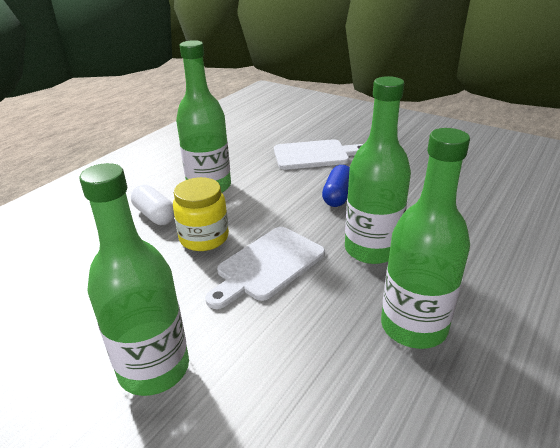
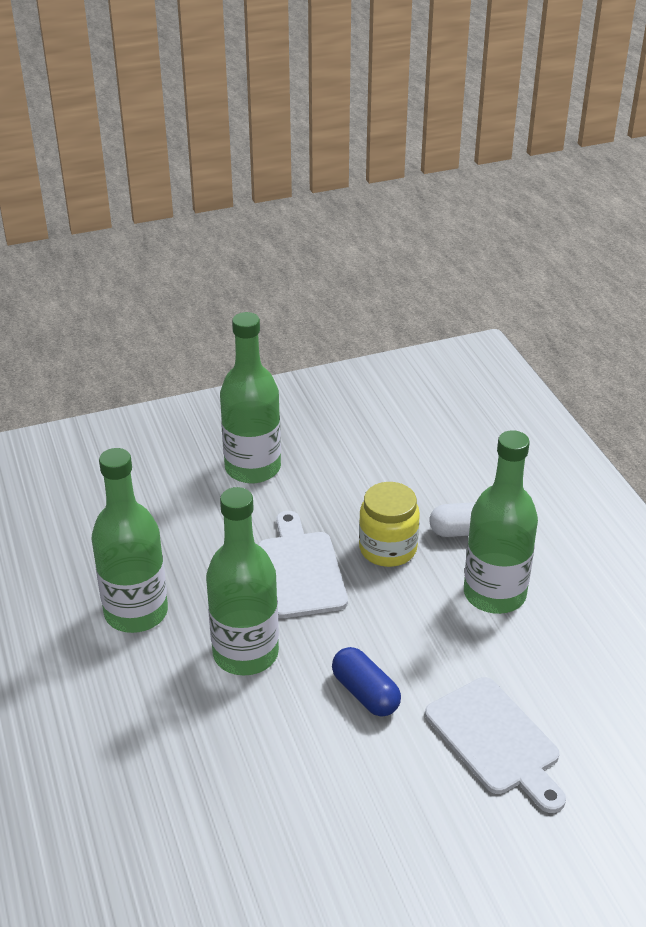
camera: 125 degrees right, 5 degrees up
(315, 155) = (496, 740): white cutting board -> white cutting board turned 60 degrees counterclockwise

